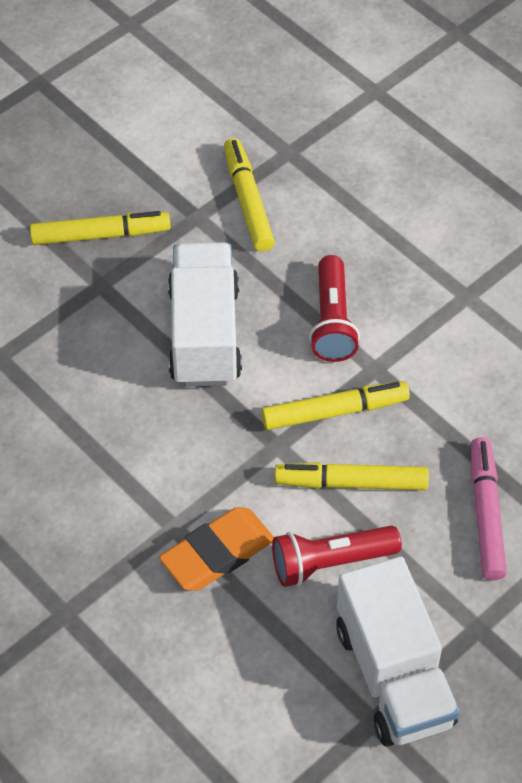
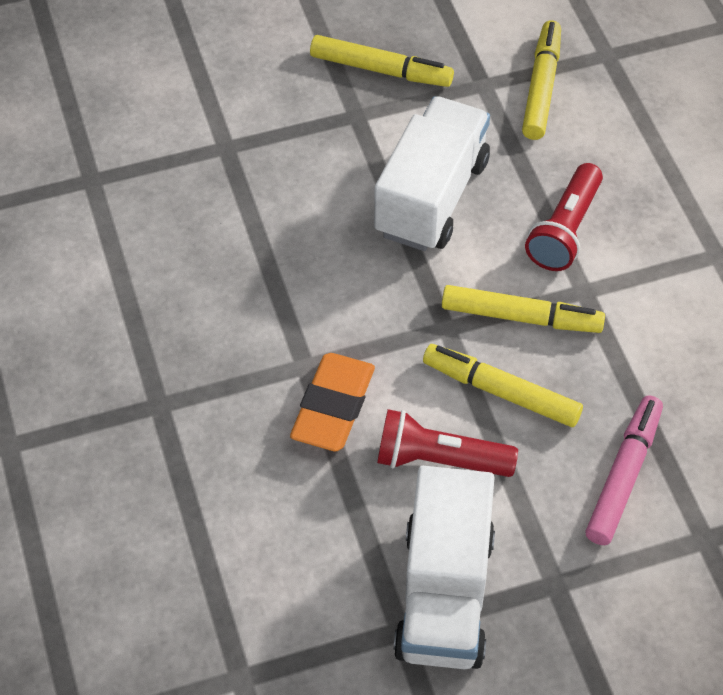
camera: 25 degrees right, 0 degrees up
(217, 553) = (333, 407): orange eraser -> orange eraser turned 60 degrees counterclockwise

